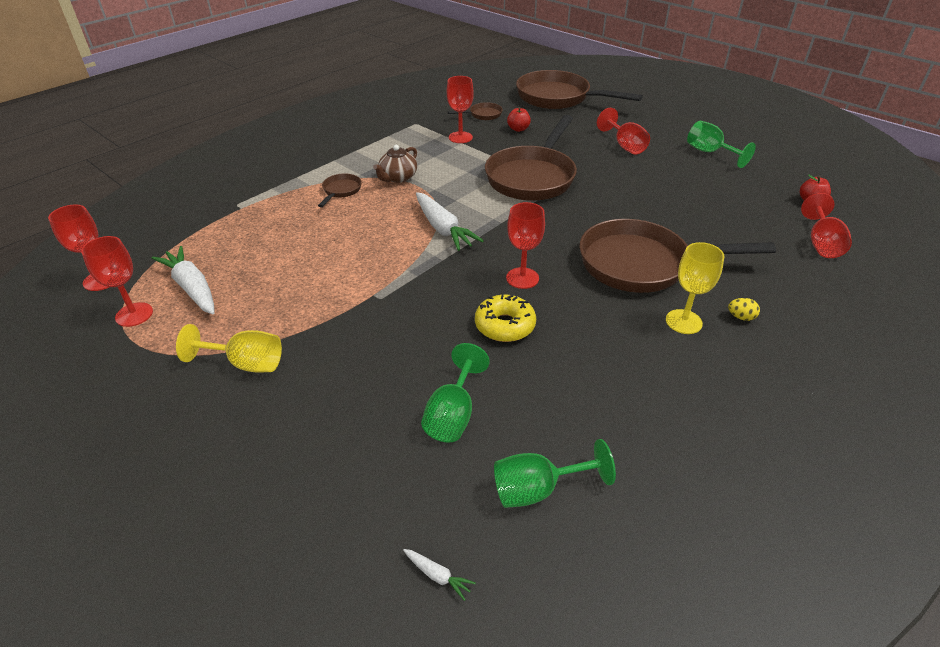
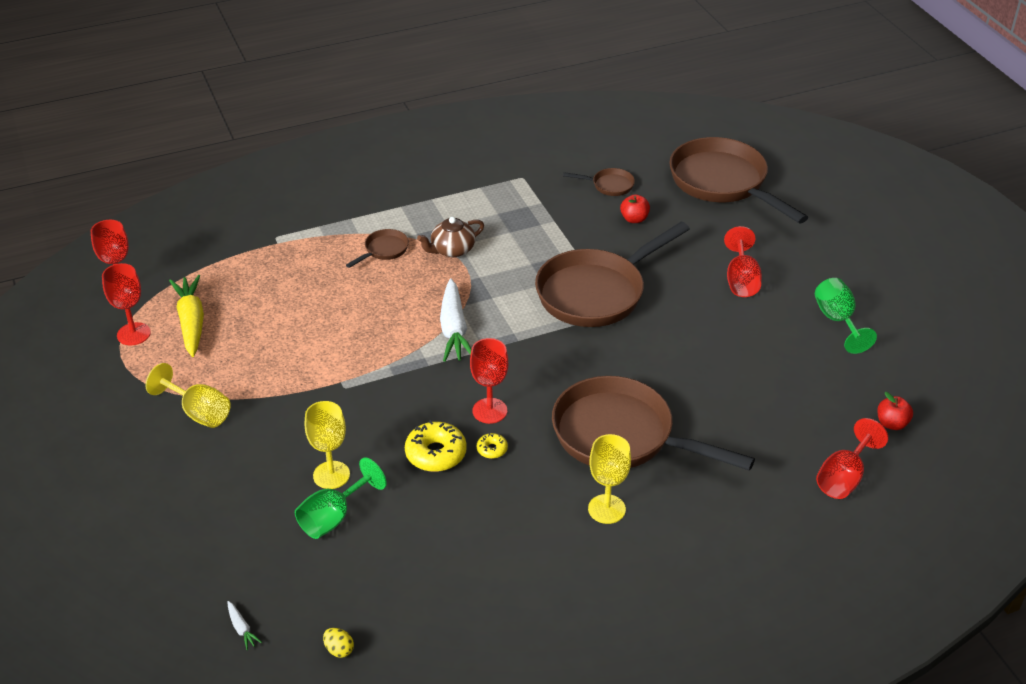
camera: 25 degrees right, 0 degrees up
(192, 288) = (191, 322): white carrot -> yellow carrot
(422, 376) = (331, 475): none -> yellow goblet
(460, 137) = (558, 213): red goblet -> none
(537, 489) = (356, 600): green goblet -> none
(550, 306) = (492, 449): none -> yellow donut
(741, 317) = (668, 525): yellow egg -> yellow egg (339, 650)

